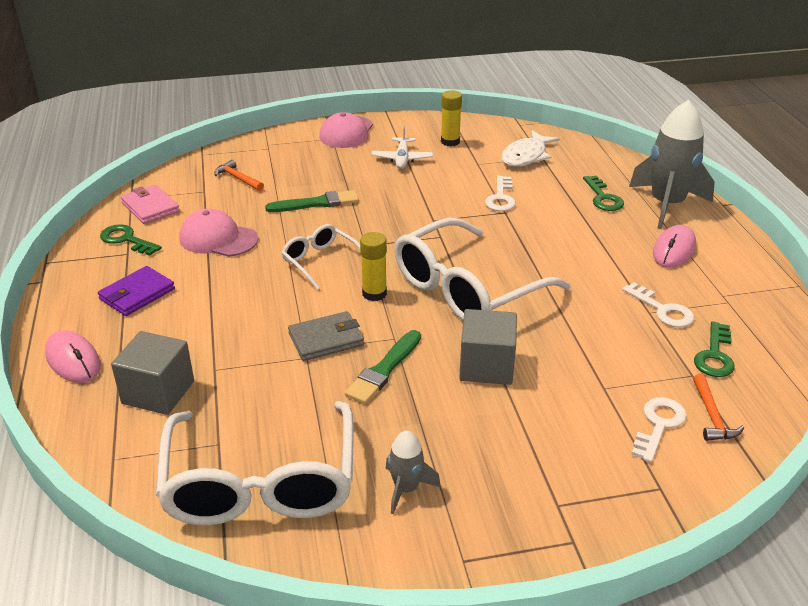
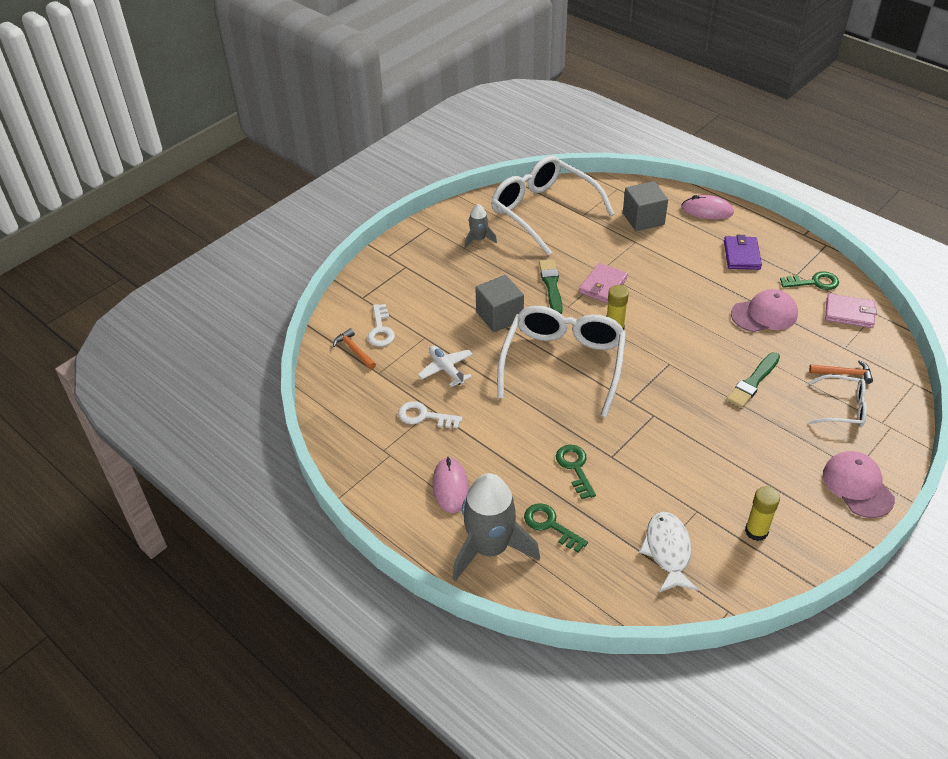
camera: 145 degrees right, 10 degrees up
(320, 262) = (677, 333): white glasses -> white glasses (842, 408)
(326, 339) = (603, 285): grey wallet -> pink wallet
(402, 159) = (763, 476): white plane -> white plane (446, 369)
(501, 198) = (631, 472): white key -> none
(714, 355) = (371, 395): green key -> green key (575, 468)

